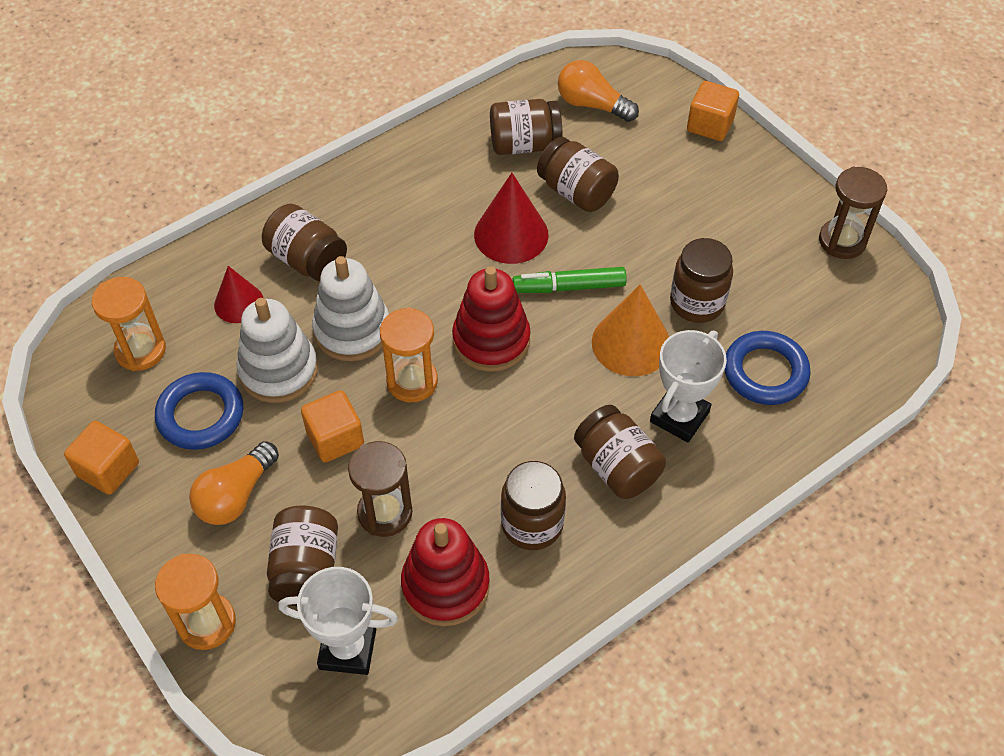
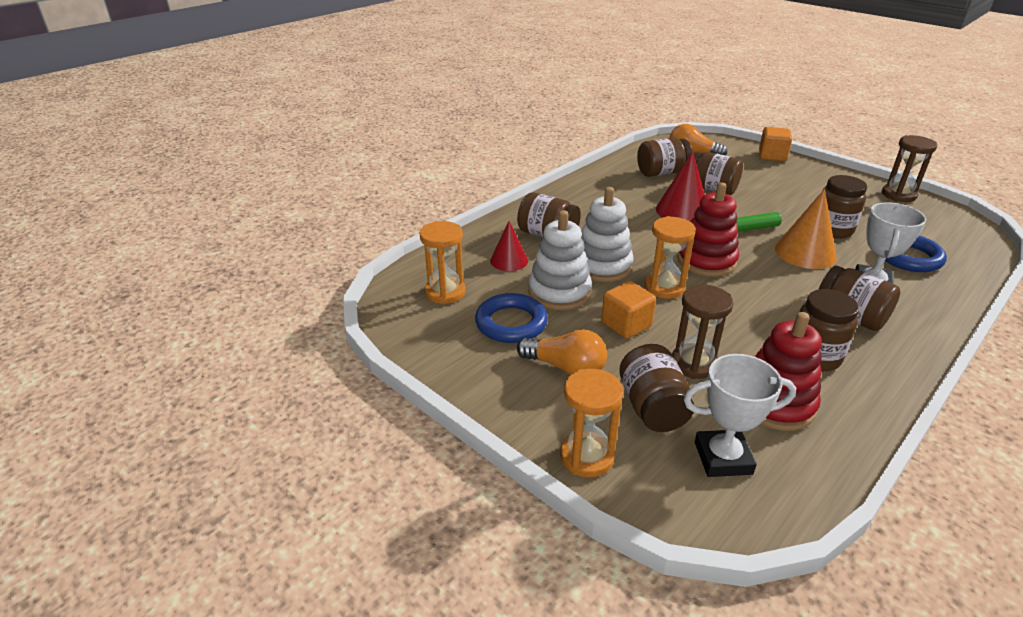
camera: 10 degrees left, 20 degrees down
(108, 469) = (449, 364): orange cube -> none
(236, 495) = (566, 368): orange light bulb -> orange light bulb turned 90 degrees counterclockwise

